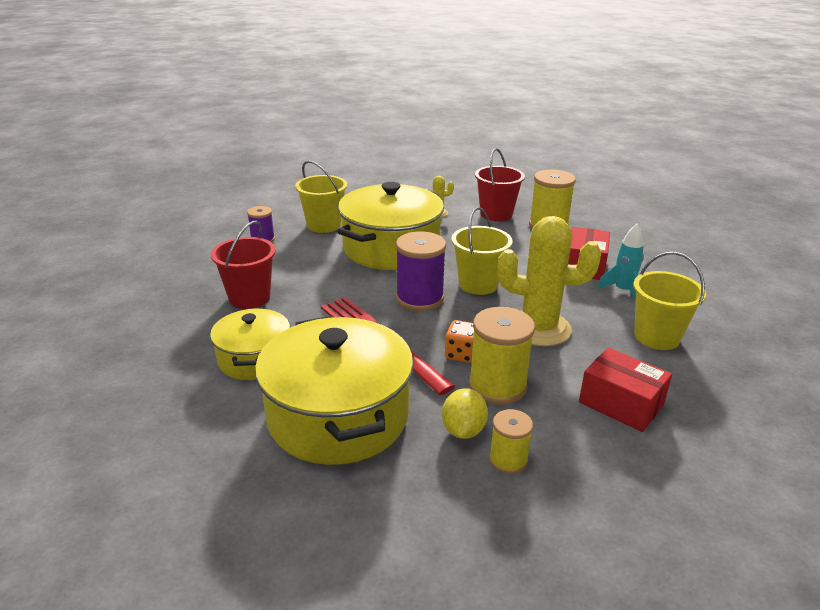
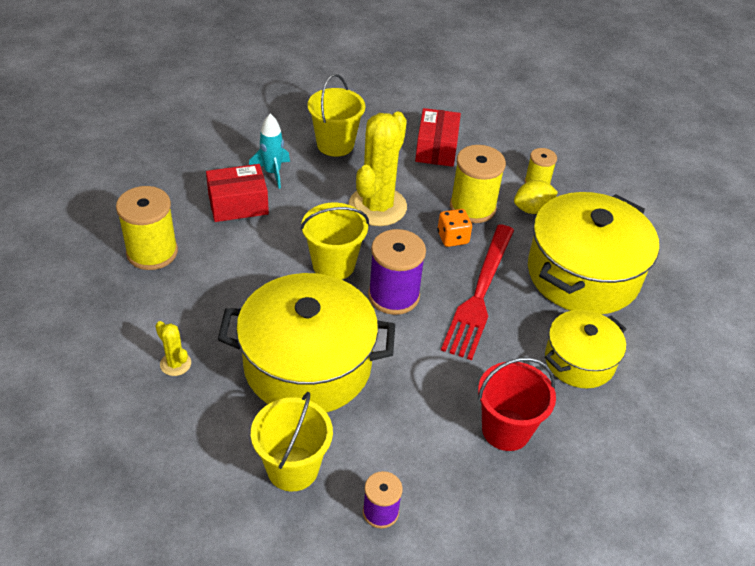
camera: 125 degrees left, 15 degrees up
(496, 214) = (144, 306): red bucket -> none
(538, 328) = (377, 206): yellow cactus -> yellow cactus turned 45 degrees clockwise

